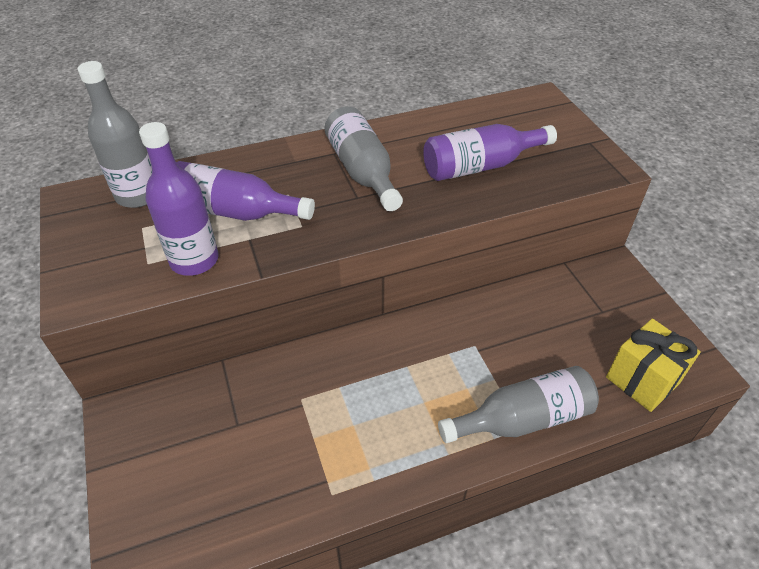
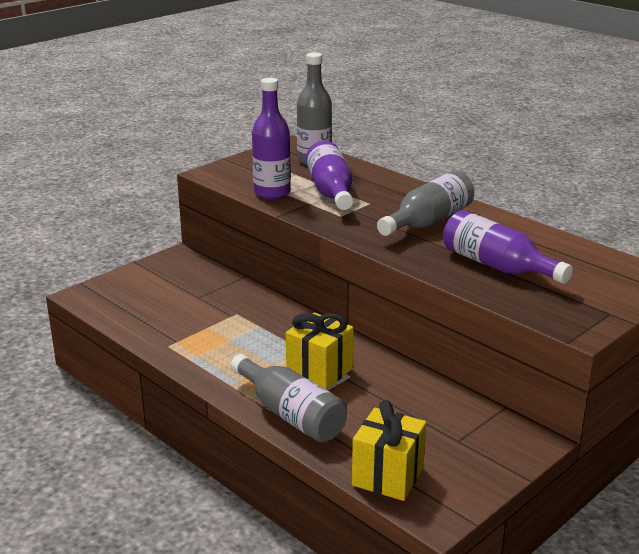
camera: 65 degrees right, 20 degrees down
(456, 366) = (319, 371): none -> yellow gift

